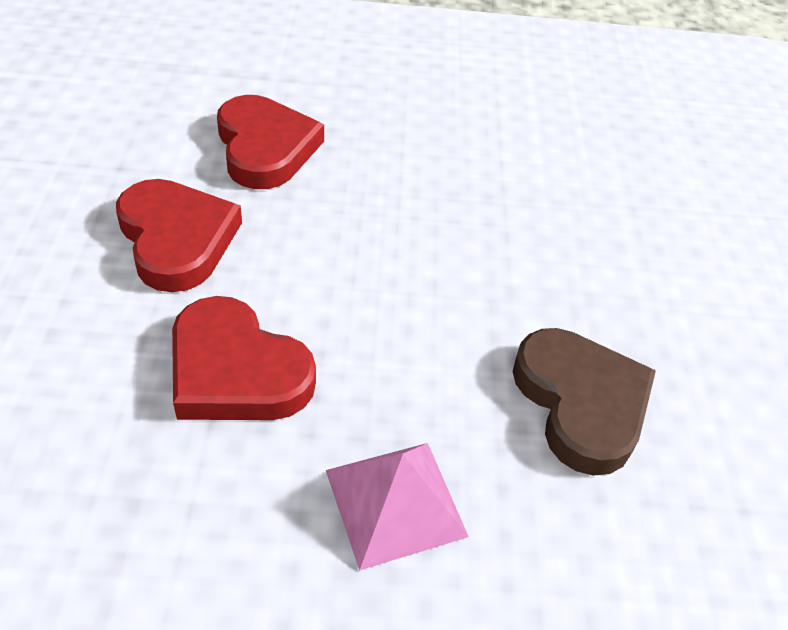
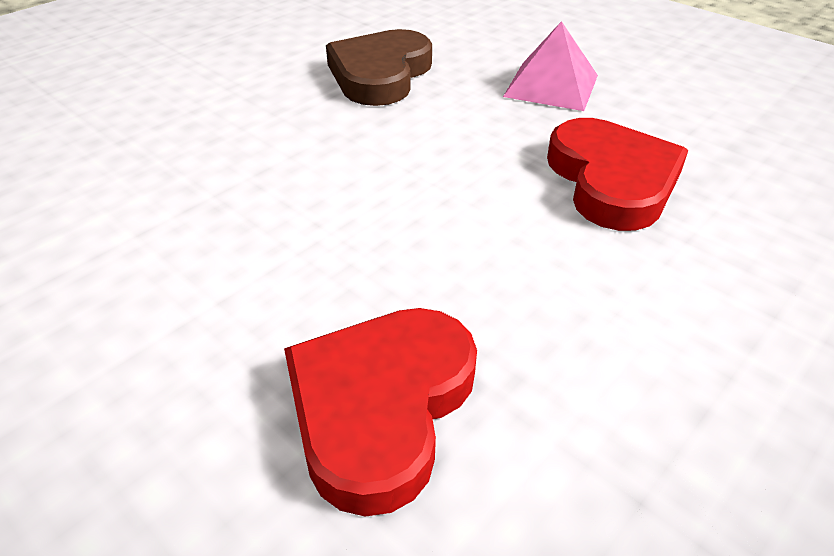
camera: 135 degrees left, 5 degrees down
(177, 239) = (604, 322): red heart -> none

